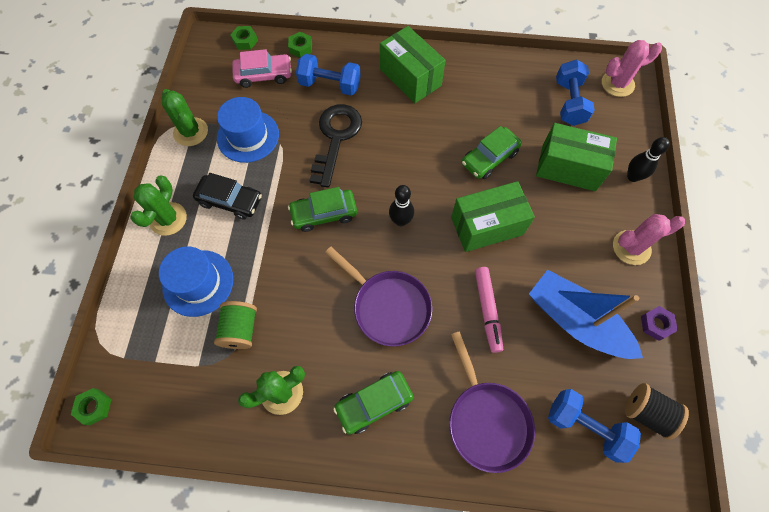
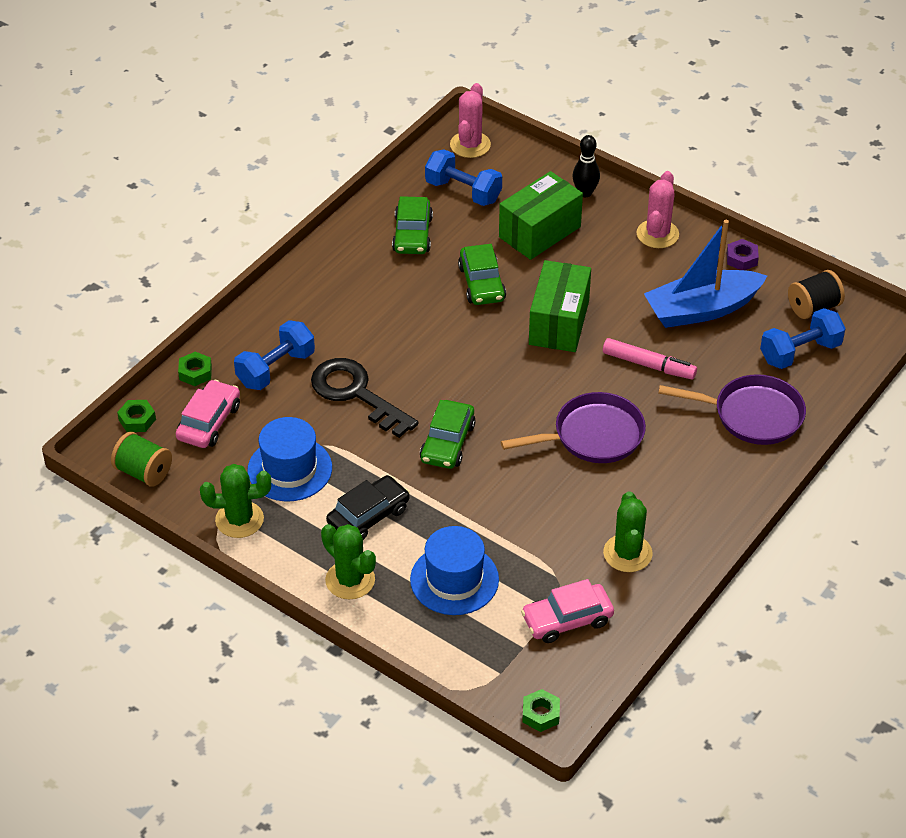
camera: 60 degrees left, 20 degrees down
(194, 380) = (567, 620): none -> pink car
(240, 329) = (536, 562): green spool -> green spool (143, 472)
(374, 403) = (684, 488): green car -> green car (412, 234)
(400, 221) = (503, 385): black bowling pin -> none
(410, 77) = (324, 297): green box -> none

